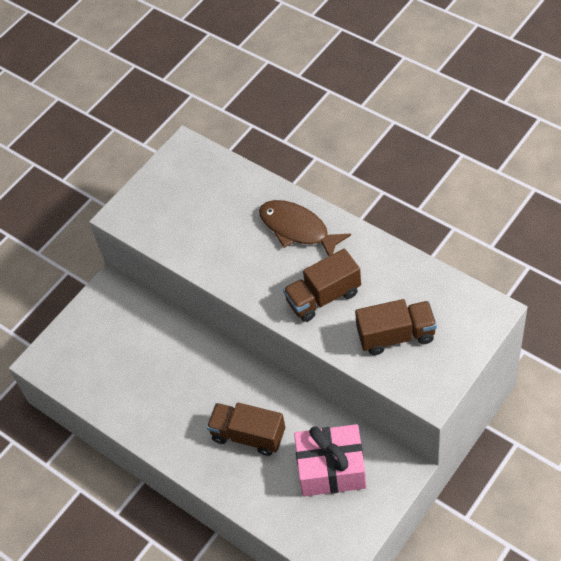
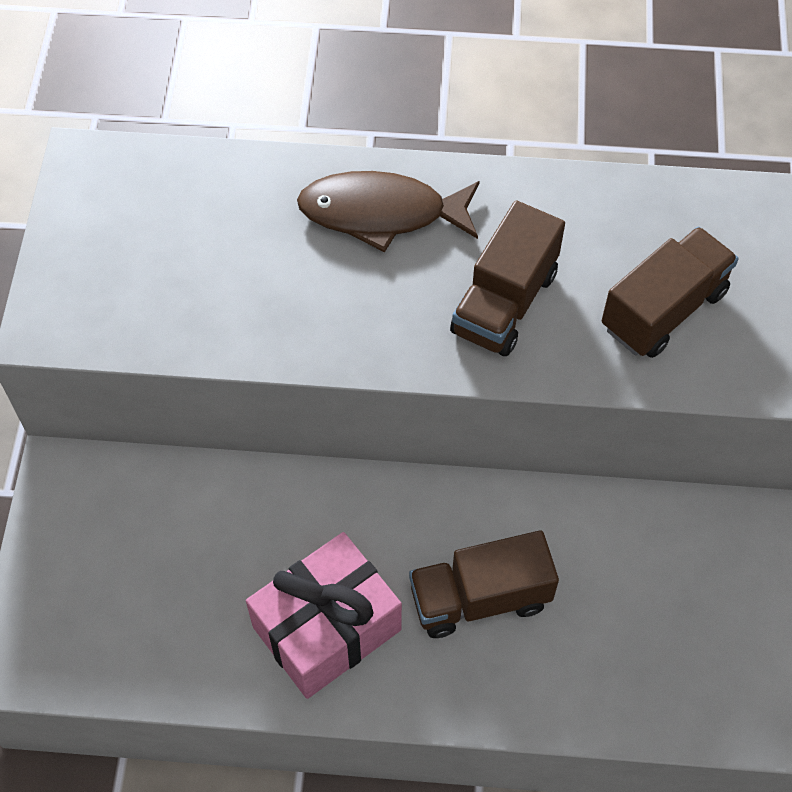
camera: 40 degrees left, 5 degrees up
(331, 469) = (648, 581): pink gift -> pink gift (327, 628)

